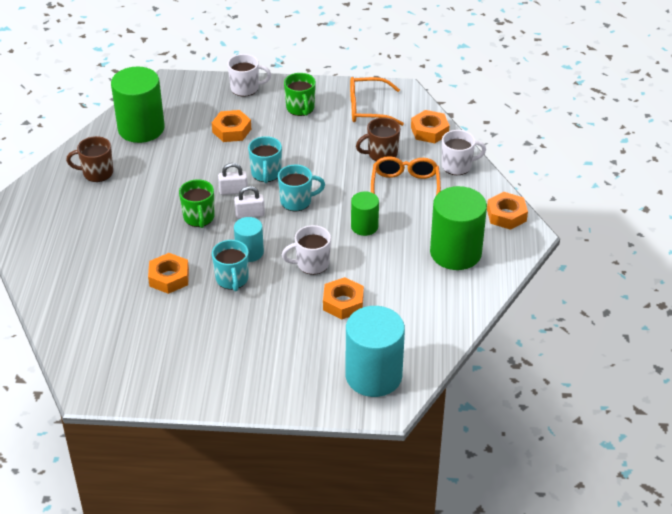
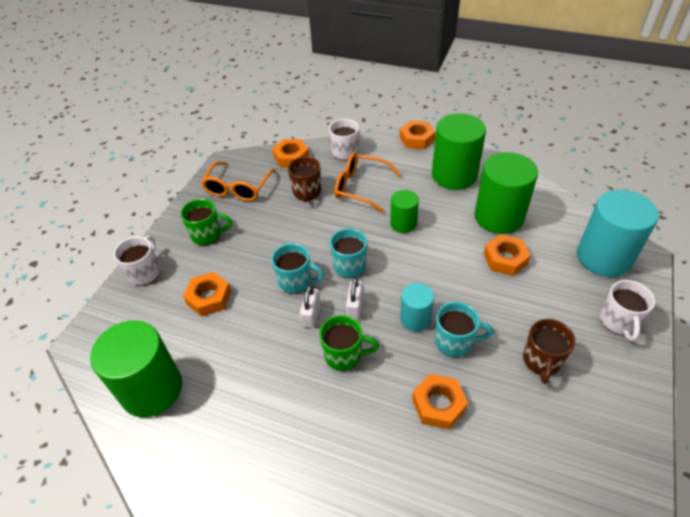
camera: 70 degrees left, 5 degrees up
(97, 173) = (212, 458): brown mug -> brown mug (541, 361)
(311, 264) = (446, 271): white mug -> white mug (618, 321)
(402, 293) = (499, 217): none -> green cylinder

